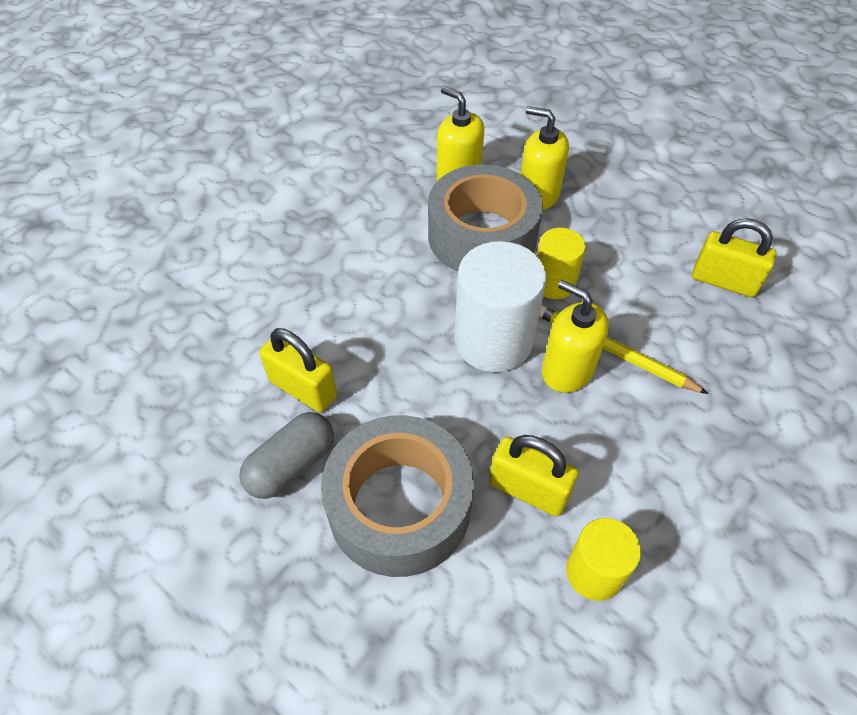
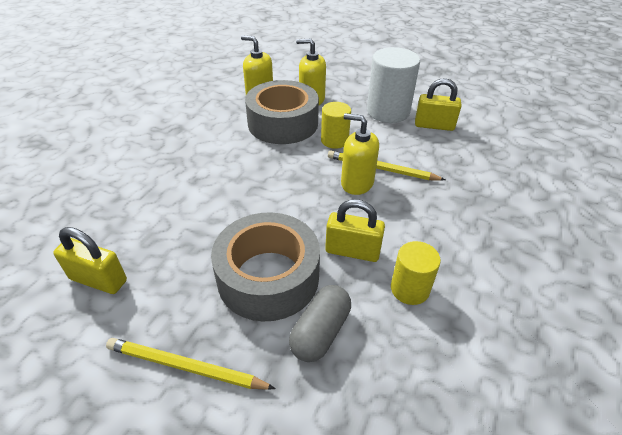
camera: 15 degrees left, 10 degrees down
(266, 617) = (186, 367): none -> yellow pencil
(291, 465) = (184, 267): grey capsule -> grey capsule (320, 332)
(303, 389) = (183, 222): yellow padlock -> yellow padlock (98, 280)
(493, 341) = (305, 175): white cylinder -> white cylinder (388, 111)

